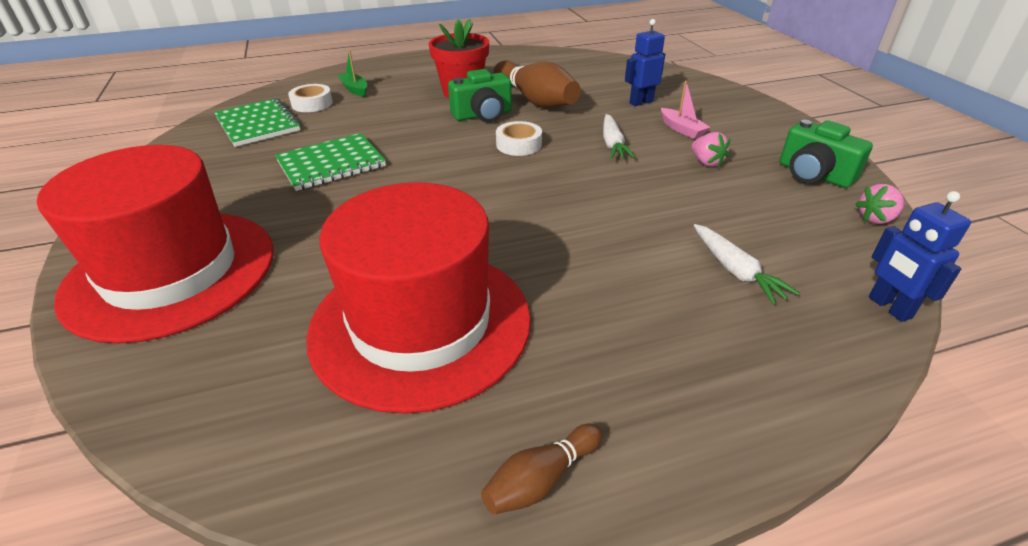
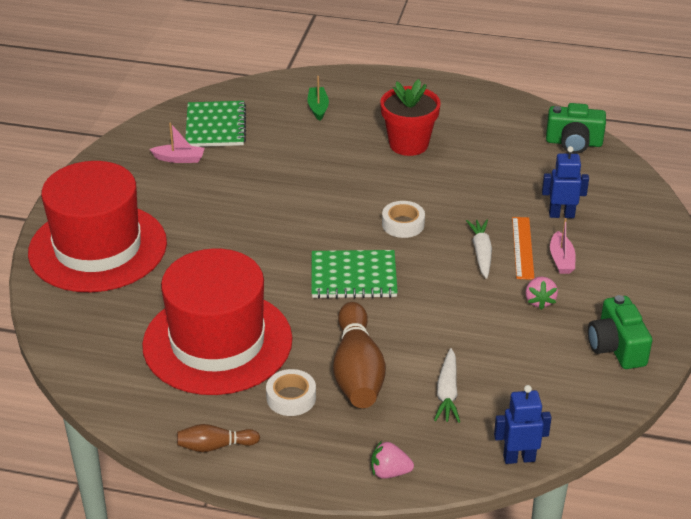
camera: 30 degrees right, 0 degrees up
(233, 158) = (179, 159): none -> pink boat
(312, 104) = (271, 115): white tape -> white tape (291, 398)
(331, 164) = (245, 191): green notebook -> green notebook (353, 276)
(483, 115) = (402, 180): green camera -> green camera (573, 143)
(535, 100) = (465, 178): brown bowling pin -> brown bowling pin (357, 371)
(612, 144) = (481, 253): white carrot -> white carrot turned 150 degrees clockwise
(641, 130) = (523, 247): none -> orange ruler
(876, 219) = (609, 401): pink strawberry -> pink strawberry (389, 472)
(889, 307) = (519, 458): blue robot -> blue robot turned 75 degrees clockwise

